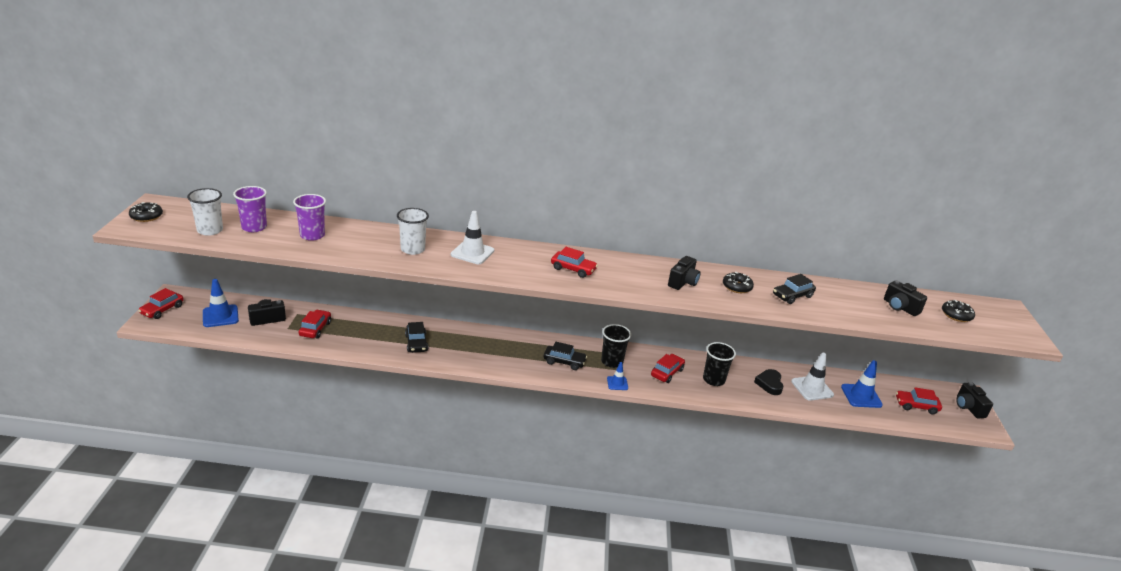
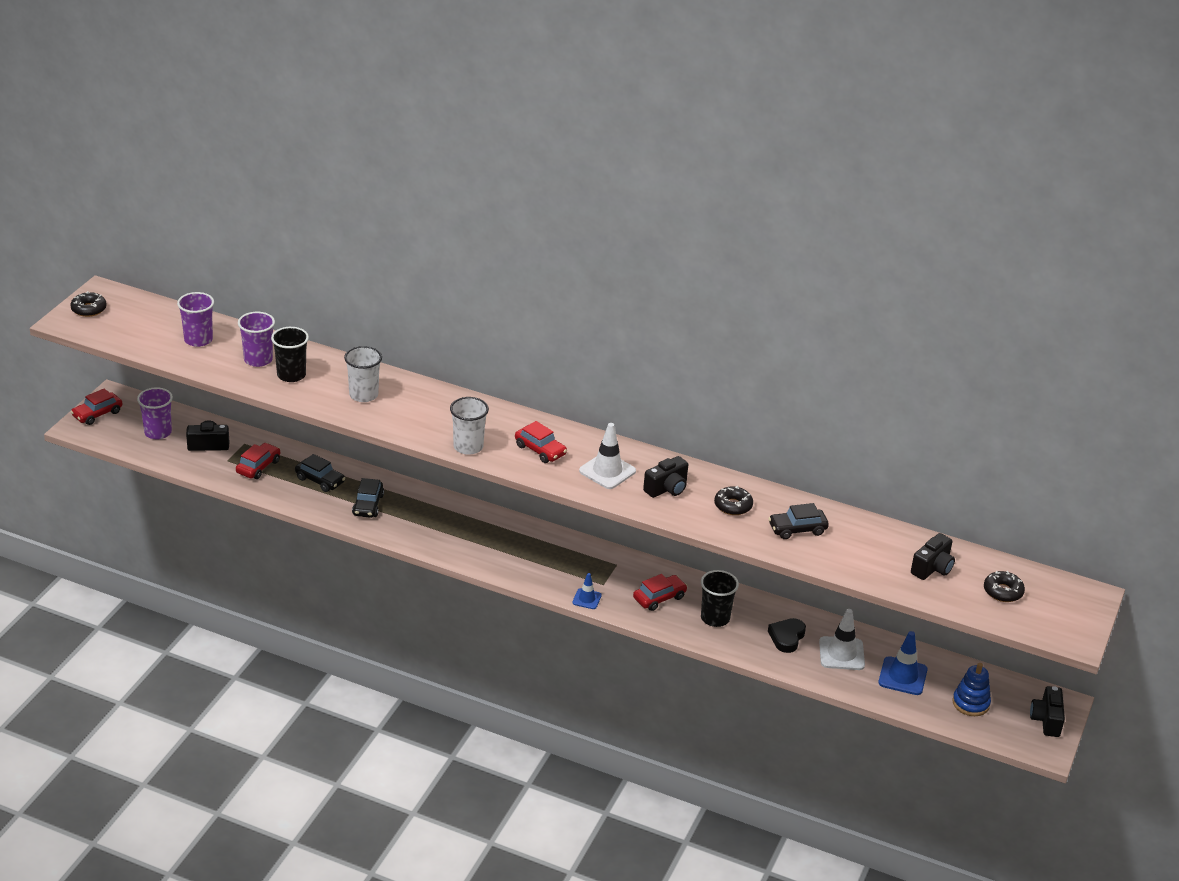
camera: 20 degrees right, 5 degrees up
(210, 230) = (150, 337): white cup -> white cup (468, 447)
(220, 316) = (158, 432): blue traffic cone -> purple cup
(472, 253) = (431, 409): white traffic cone -> white traffic cone (607, 471)
(564, 362) = (536, 560): black car -> black car (320, 480)
(612, 361) = (597, 571): black cup -> black cup (291, 375)
(900, 307) = (932, 568): black camera -> black camera turned 120 degrees counterclockwise
(916, 406) = (970, 703): red car -> blue stacking toy

